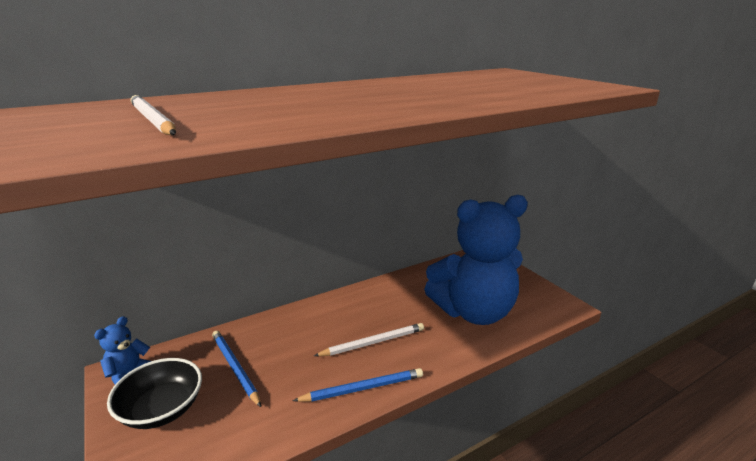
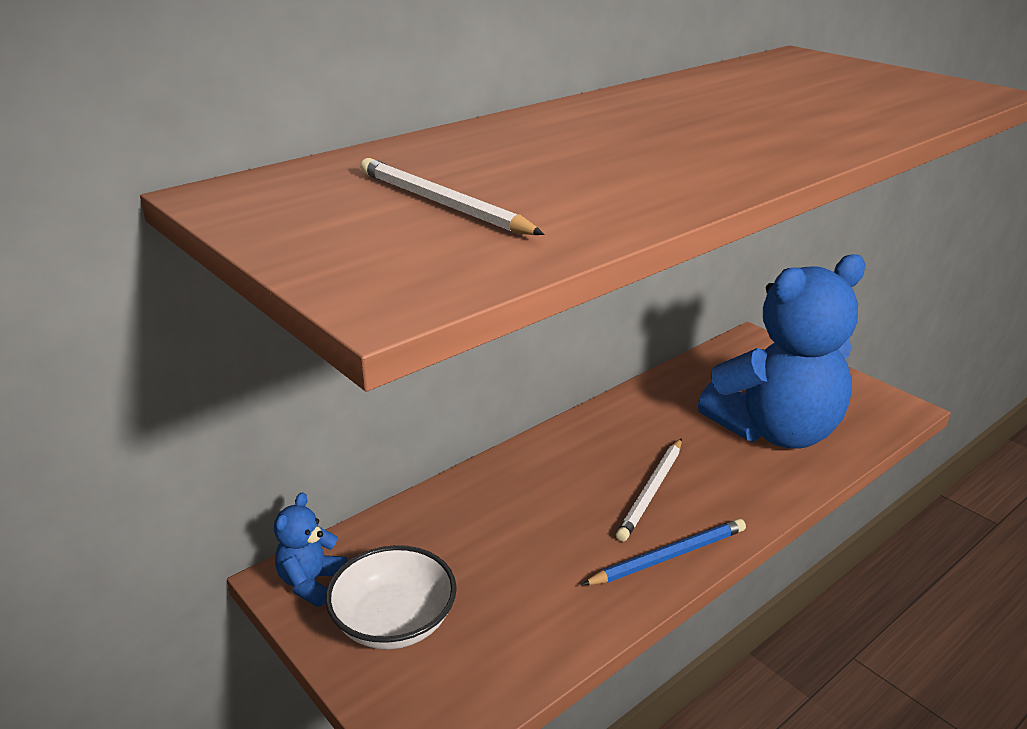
camera: 10 degrees left, 5 degrees up
(162, 409) = (394, 621): black bowl -> white bowl
(235, 368) = (467, 551): blue pencil -> none
(373, 342) = (651, 491): white pencil -> white pencil turned 150 degrees clockwise

